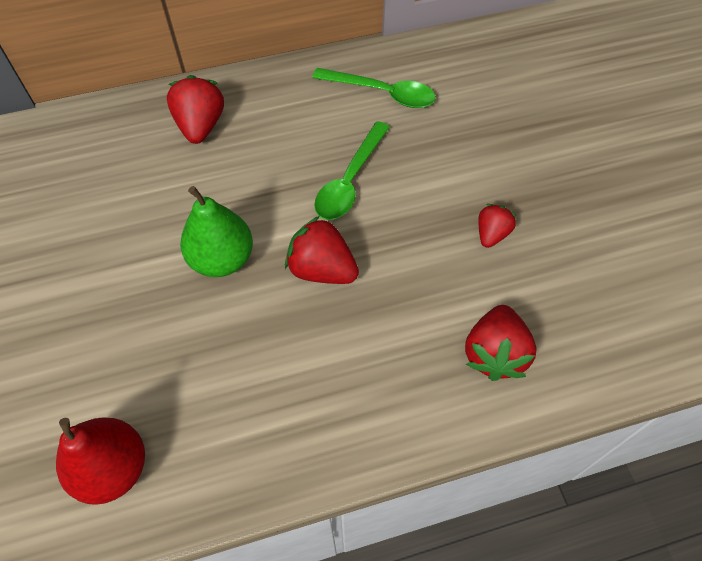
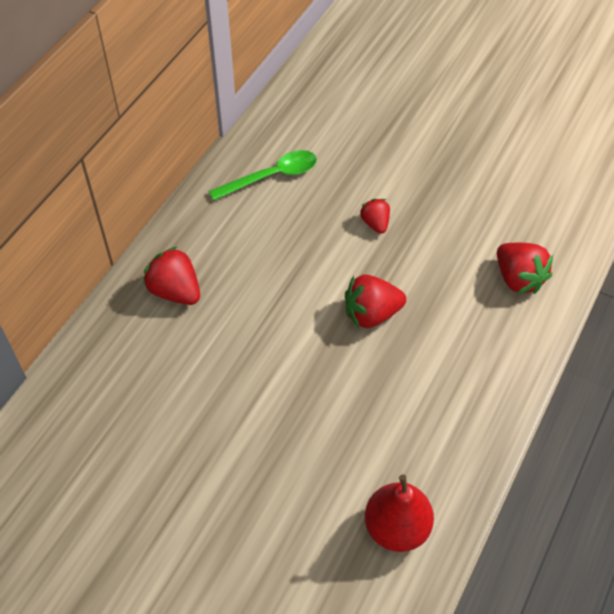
camera: 45 degrees left, 5 degrees down
(222, 259) = (303, 360): green pear -> none
(350, 181) = (321, 248): green spoon -> none
(491, 234) = (440, 214): red strawberry -> red strawberry (375, 223)

